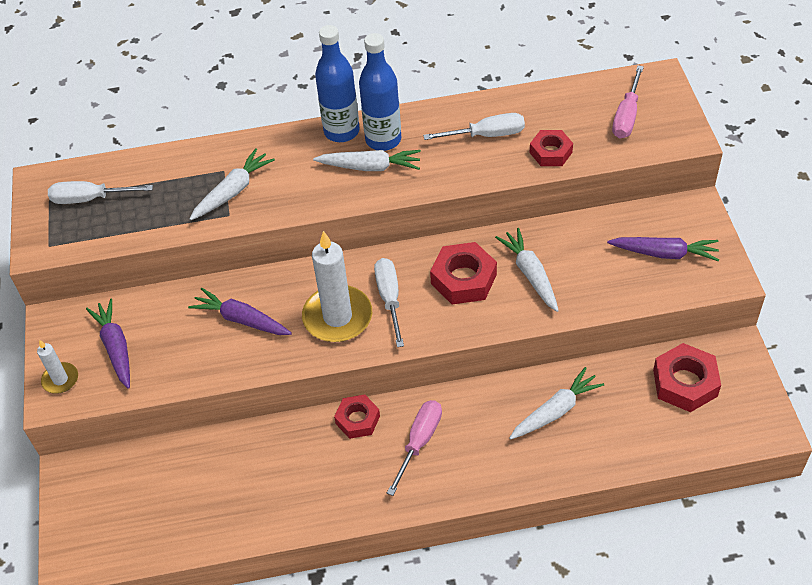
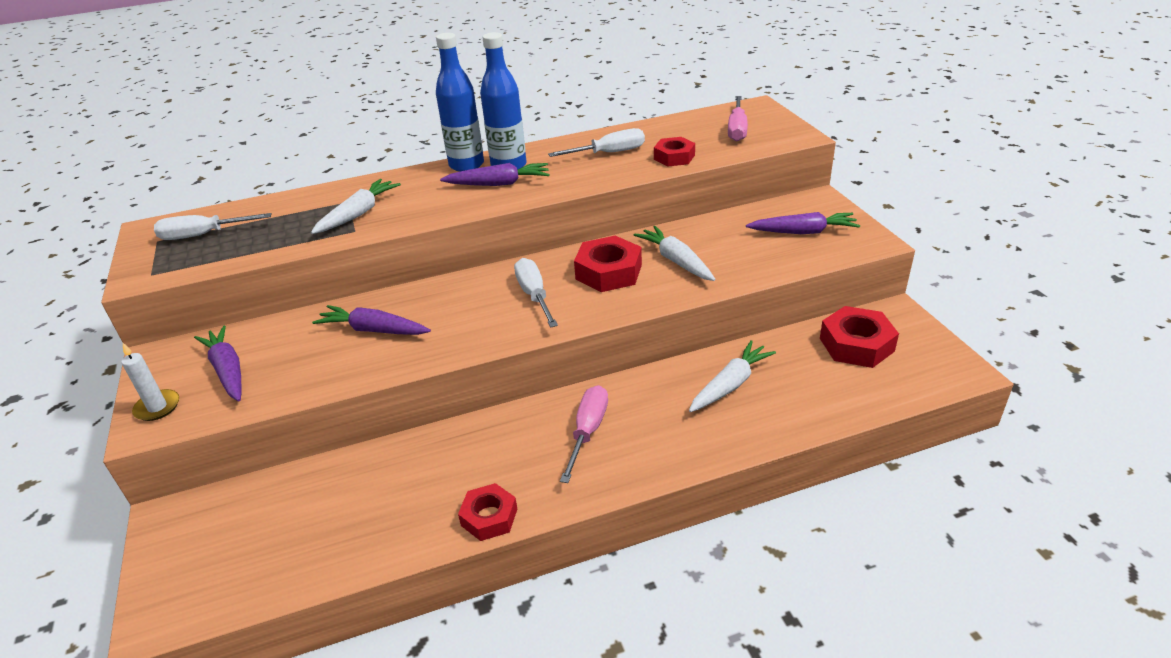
camera: 10 degrees left, 15 degrees down
(337, 317) = (480, 316): white candle -> none
(357, 420) = (514, 420): red nut -> red nut (489, 517)
(370, 167) = (499, 184): white carrot -> purple carrot

